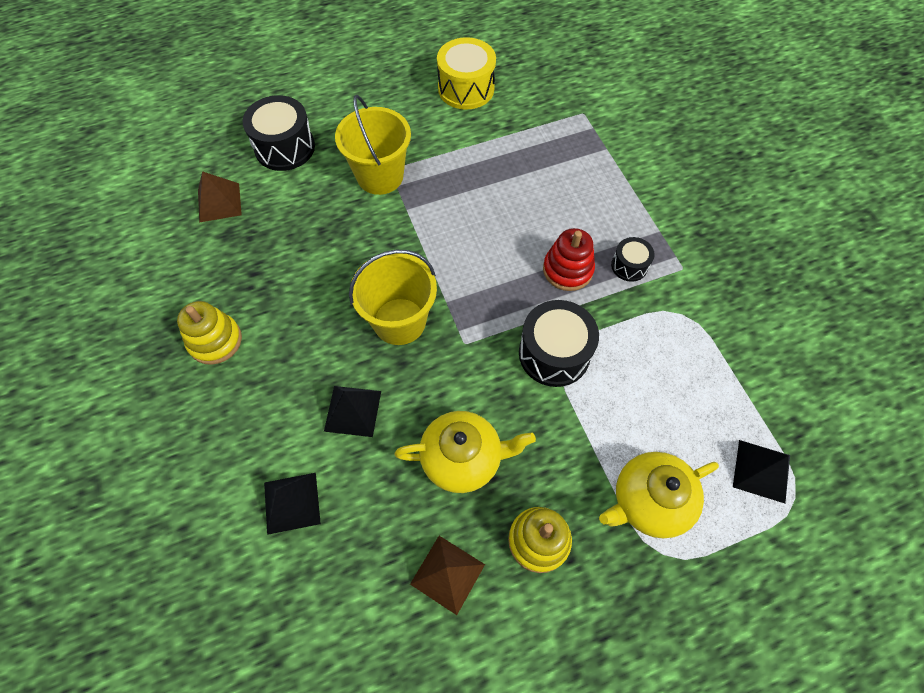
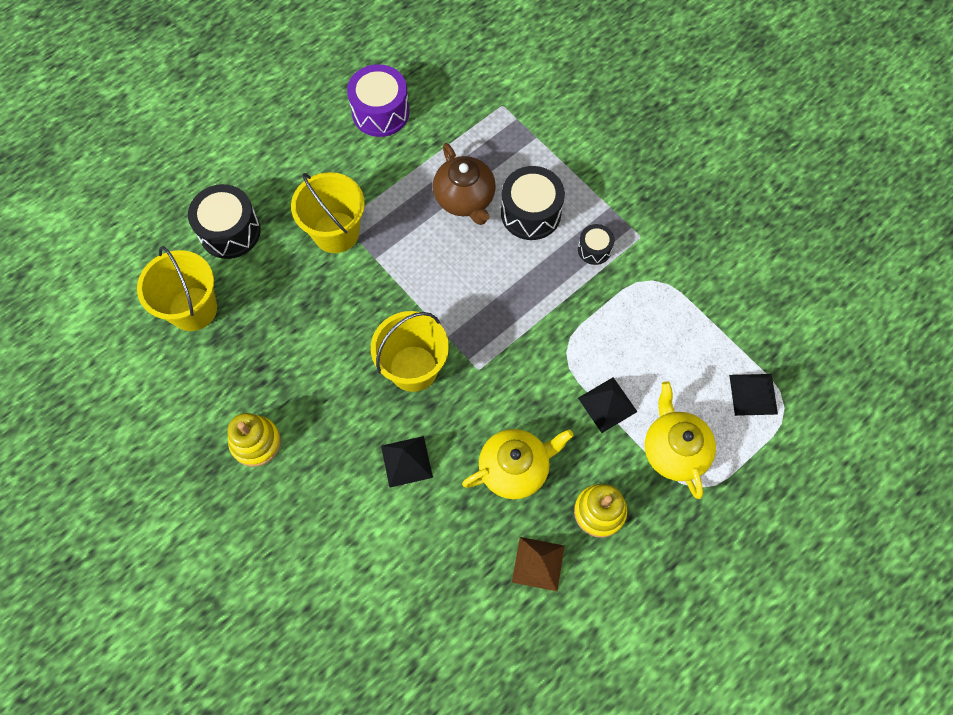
camera: 20 degrees left, 5 degrees up
(219, 202) = (193, 309): brown pyramid -> yellow bucket
(292, 503) = (389, 555): black pyramid -> black pyramid (607, 404)
(466, 89) = (380, 112): yellow drum -> purple drum
(515, 182) = (465, 199): none -> brown teapot
(554, 353) = (557, 352): black drum -> black drum (530, 213)
(567, 270) = (542, 271): red stacking toy -> none
(648, 501) = (674, 450): yellow teapot -> yellow teapot turned 120 degrees clockwise

